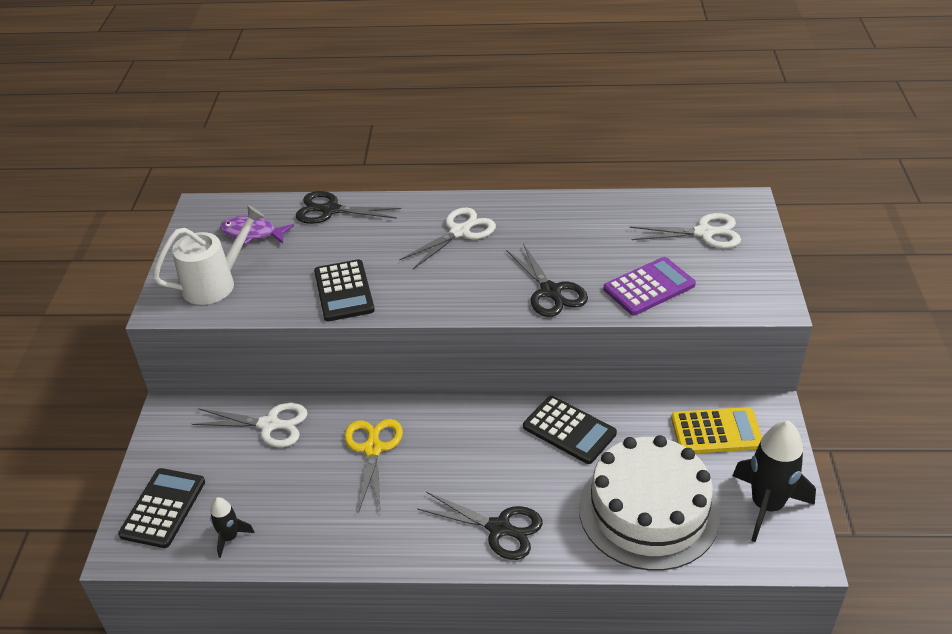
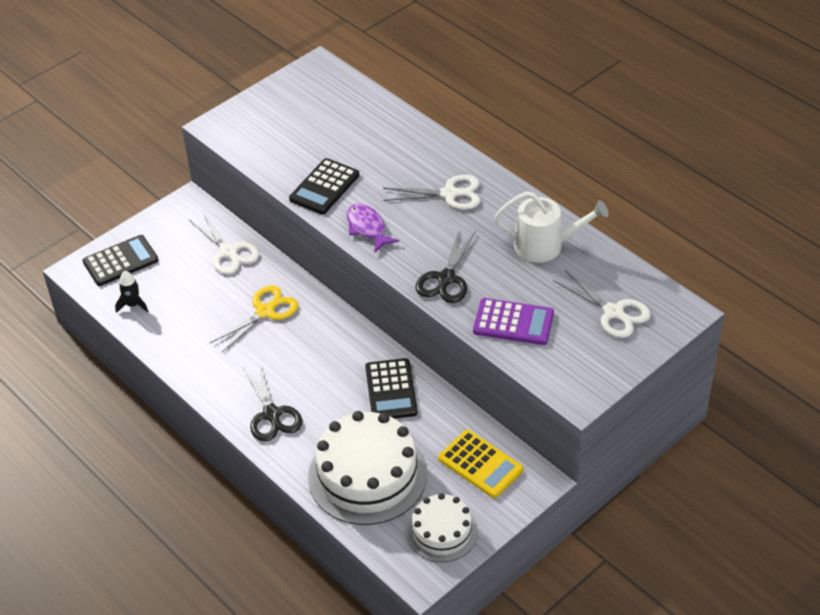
camera: 45 degrees right, 5 degrees up
(215, 283) = (261, 129): white watering can -> white watering can (545, 246)
(252, 233) = (324, 106): purple fish -> purple fish (367, 228)
(330, 210) = (391, 120): black scissors -> none
(766, 505) = (442, 532): black rocket -> white cake

